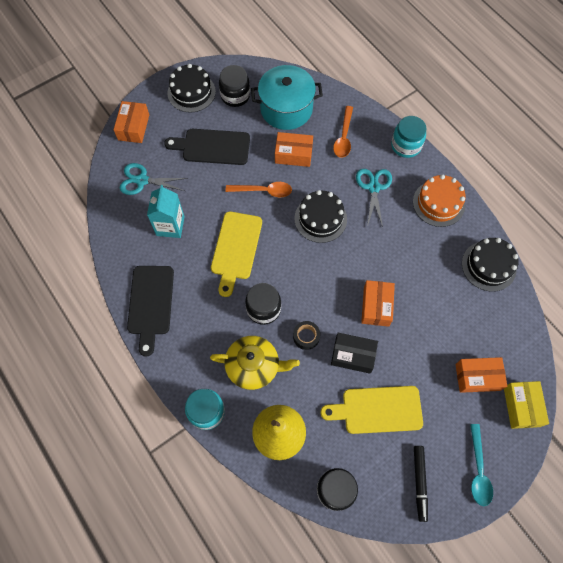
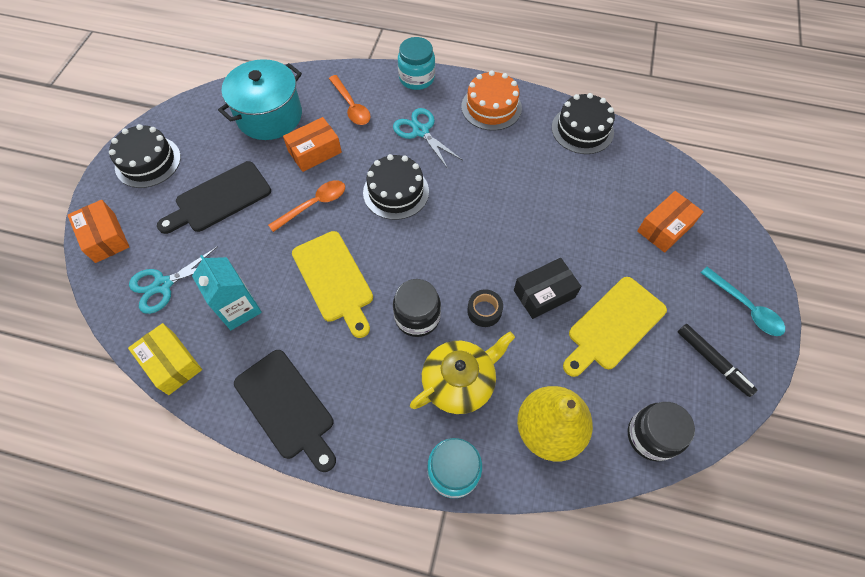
camera: 40 degrees left, 5 degrees down
(235, 96) = (202, 136): black jar -> none
(376, 306) = (522, 233): orange box -> none
(521, 406) = (722, 225): yellow box -> yellow box (171, 363)

